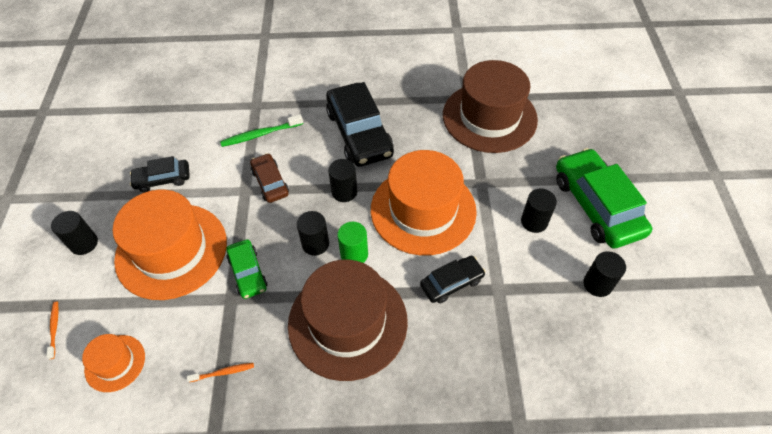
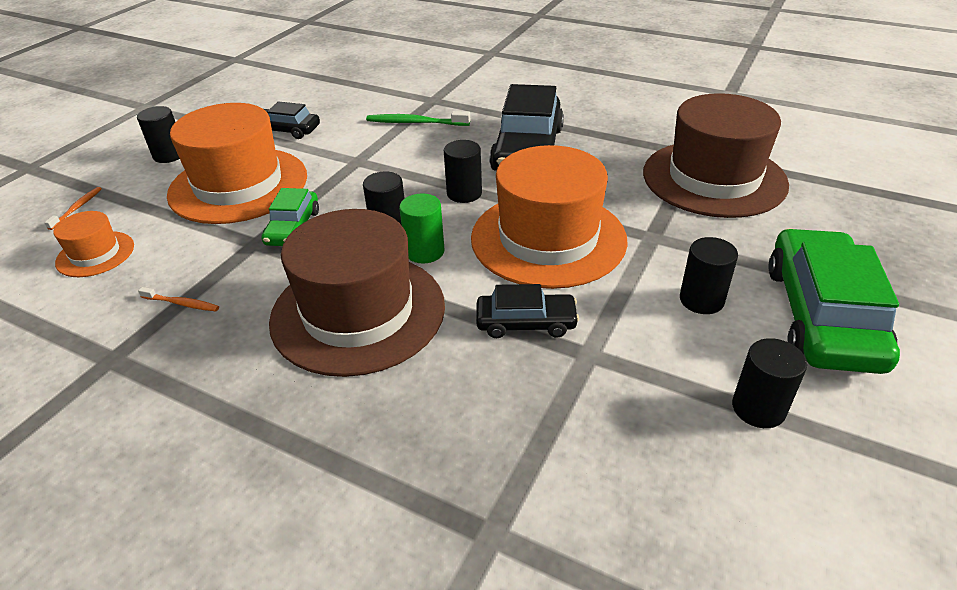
camera: 30 degrees right, 15 degrees down
(270, 182) = (389, 162): brown car -> none

